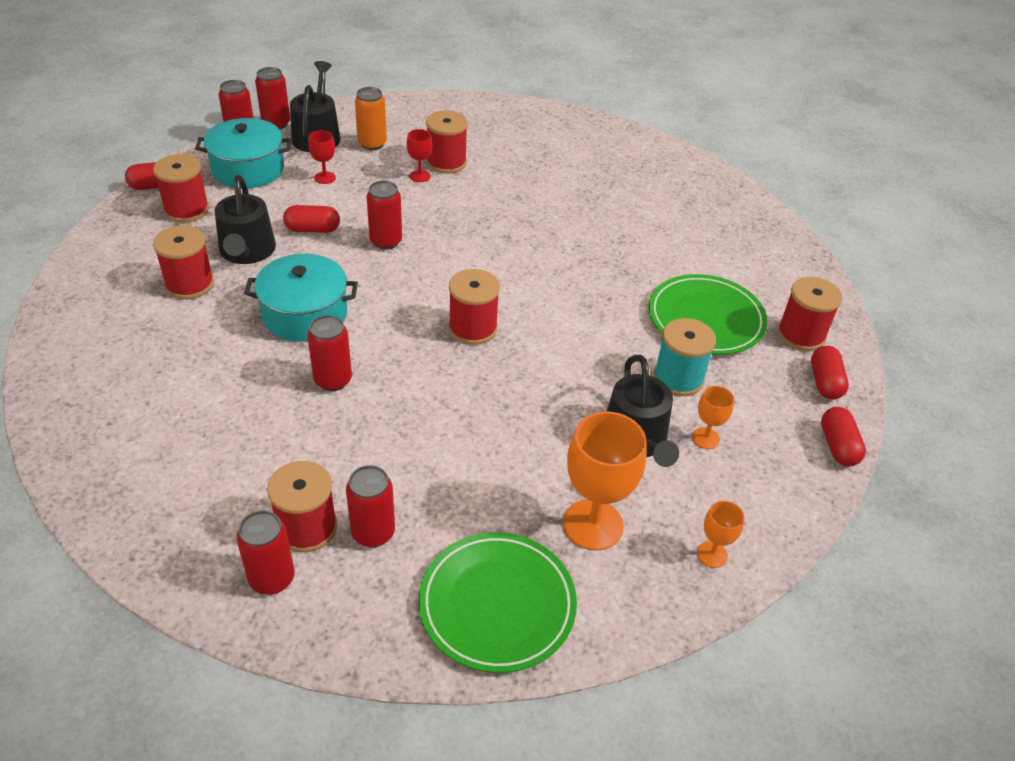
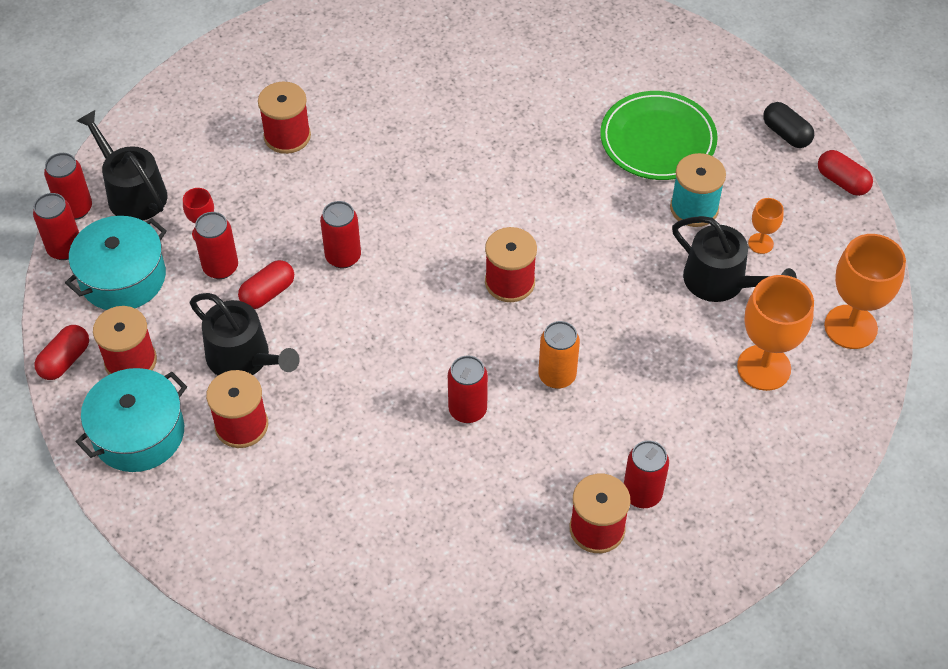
camera: 40 degrees left, 10 degrees up
(272, 579) = (621, 580): red can -> red can (220, 267)
(305, 314) = (371, 374): turquoise pot -> turquoise pot (138, 433)
(372, 144) = (196, 165): orange can -> orange can (557, 376)
(420, 176) = (284, 168): red goblet -> none
(497, 604) = (770, 471): green plate -> none
(712, 554) = (850, 327): orange goblet -> orange goblet, size x2.00
(801, 334) = (732, 103): red spool -> none
(825, 382) = (786, 134): red capsule -> black capsule

